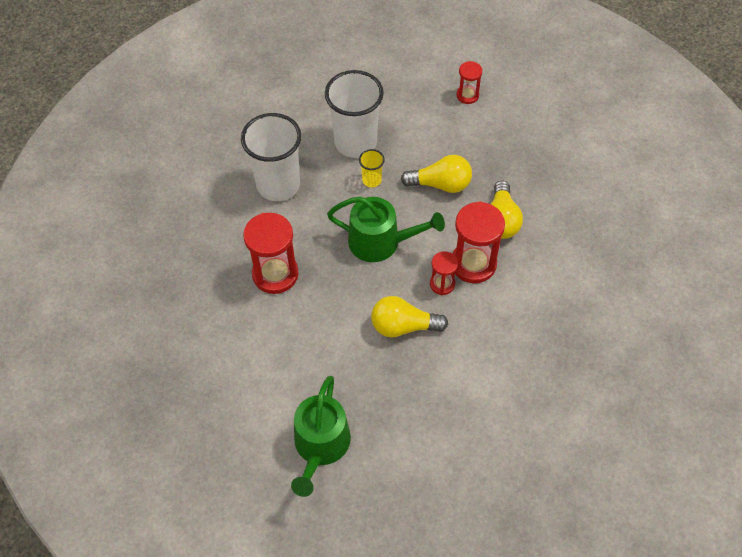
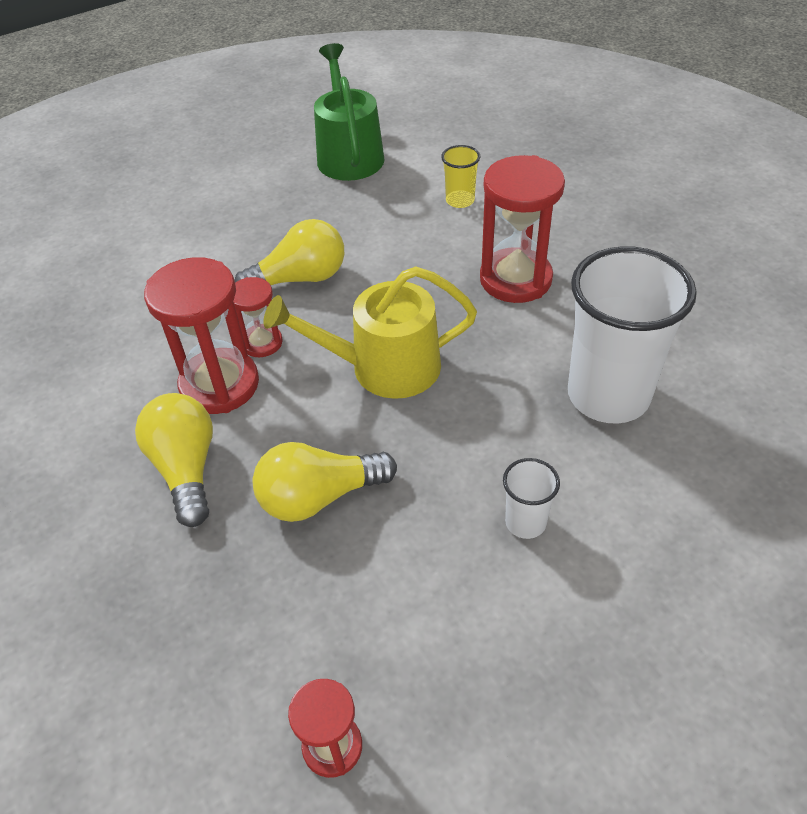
camera: 160 degrees right, 10 degrees down
(355, 142) = (525, 522): white cup -> white cup, size x0.44
(371, 180) = (452, 460): yellow cup -> yellow cup (460, 200)
(380, 242) = (384, 367): green watering can -> yellow watering can

